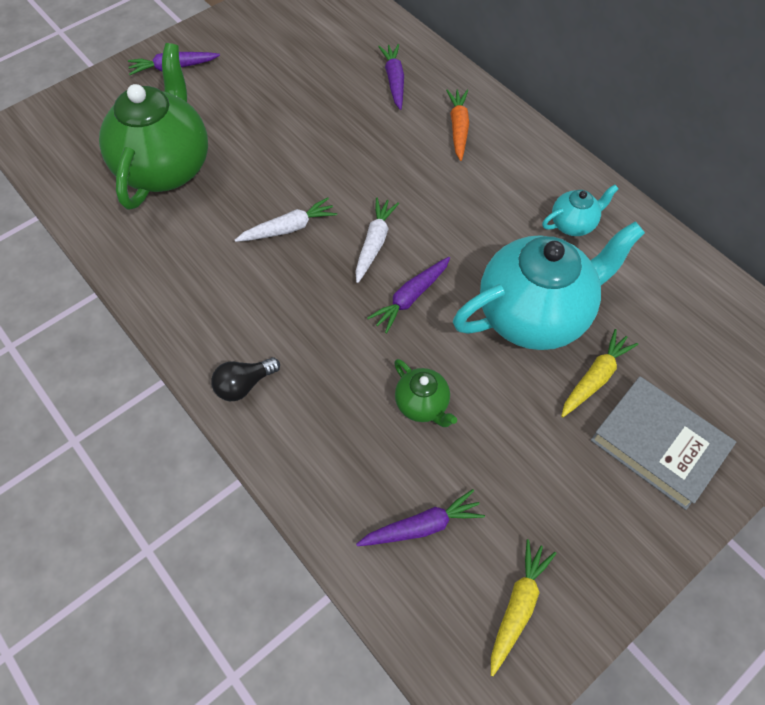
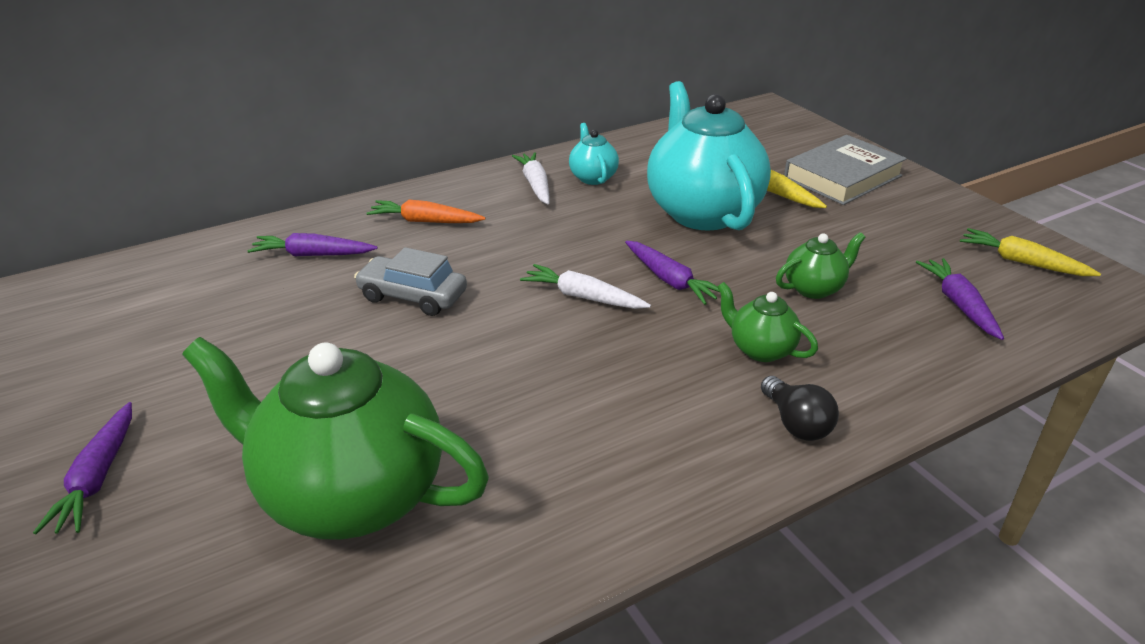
camera: 80 degrees left, 25 degrees down
(289, 228) = (536, 364): white carrot -> white carrot (535, 184)
(327, 363) = (760, 349): none -> green teapot
(355, 146) = (412, 296): none -> grey car

